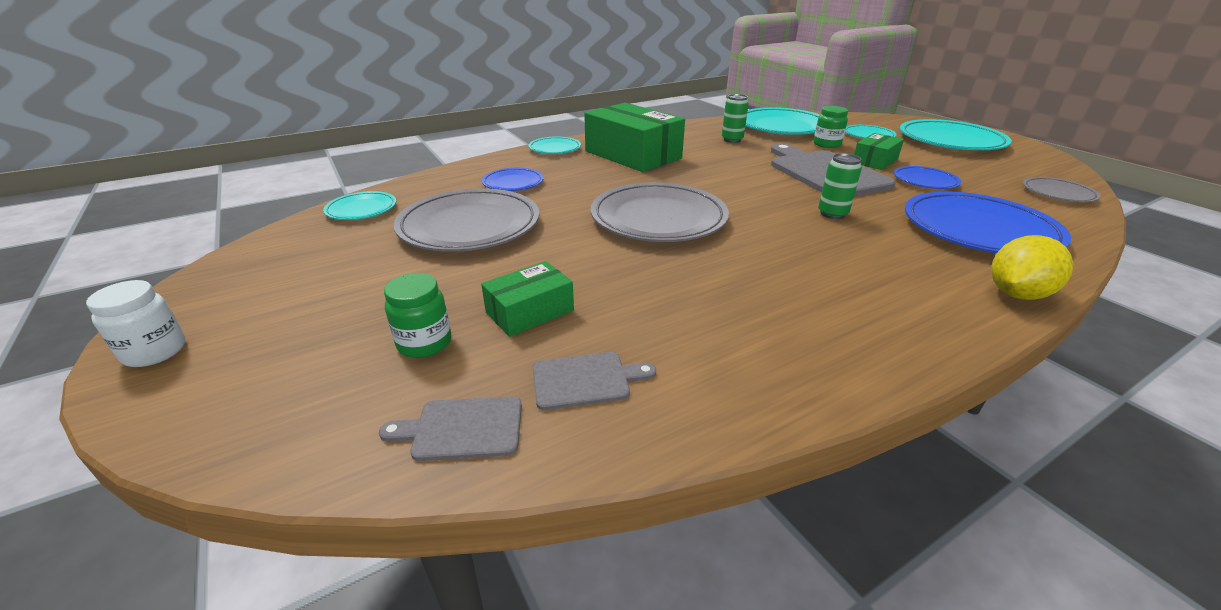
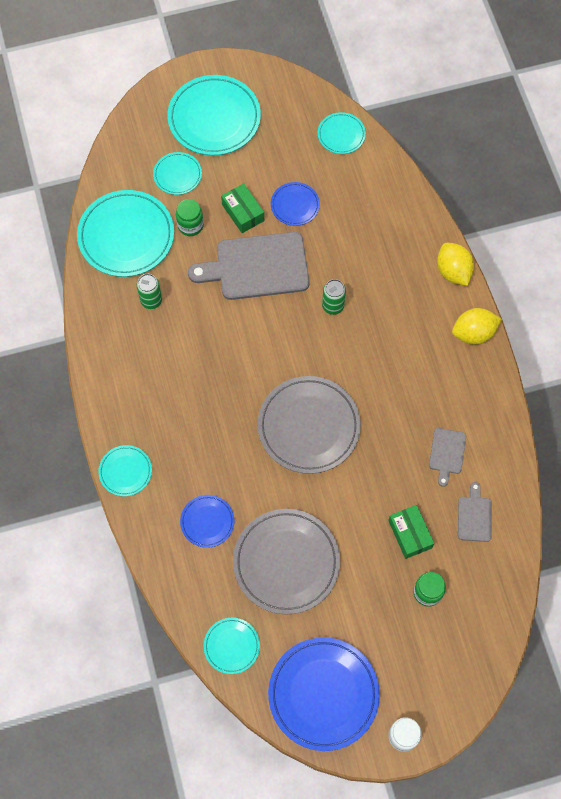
camera: 75 degrees left, 35 degrees up
(462, 429) = (495, 575): grey cutting board -> grey cutting board (447, 453)
(632, 155) = (166, 404): green box -> none
(940, 329) = (473, 333): none -> yellow lemon
(978, 230) = (380, 232): blue plate -> blue plate (323, 694)
(1058, 193) = (341, 135): grey plate -> turquoise plate

